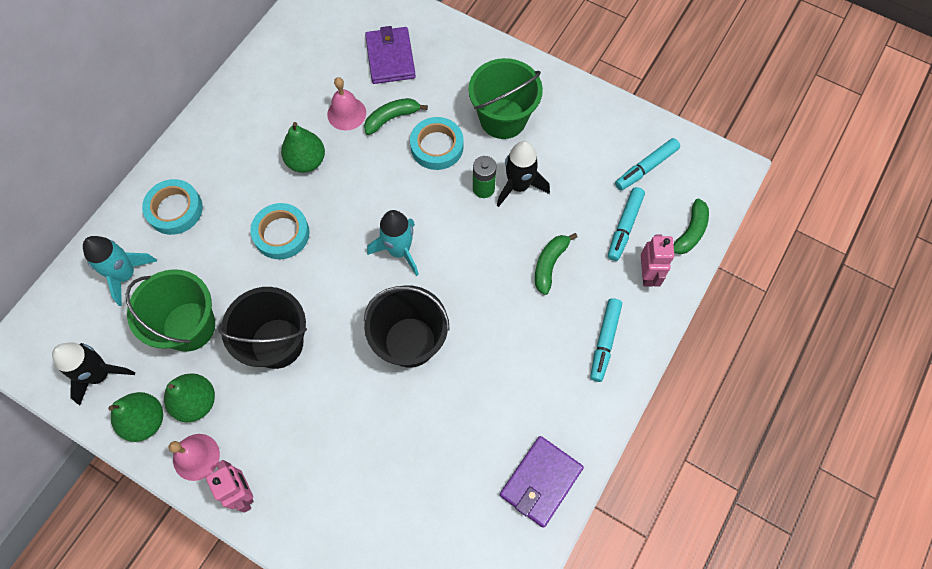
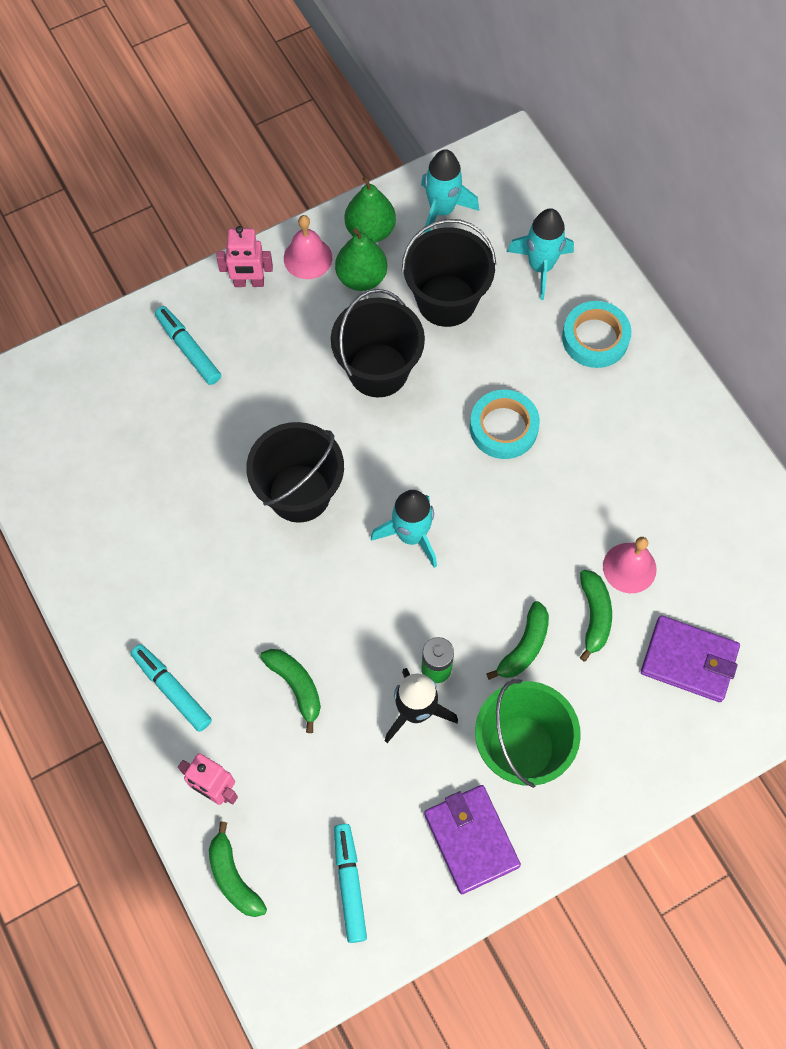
camera: 120 degrees right, 0 degrees up
(100, 374) = (442, 210): black rocket -> turquoise rocket
(189, 326) = (446, 301): green bucket -> black bucket
(306, 161) = (584, 493): green pear -> none
(437, 146) = (524, 646): turquoise tape -> green banana
(541, 481) = (79, 539): purple wallet -> purple wallet (471, 839)
(624, 227) = (289, 803): turquoise marker -> turquoise marker (188, 349)

